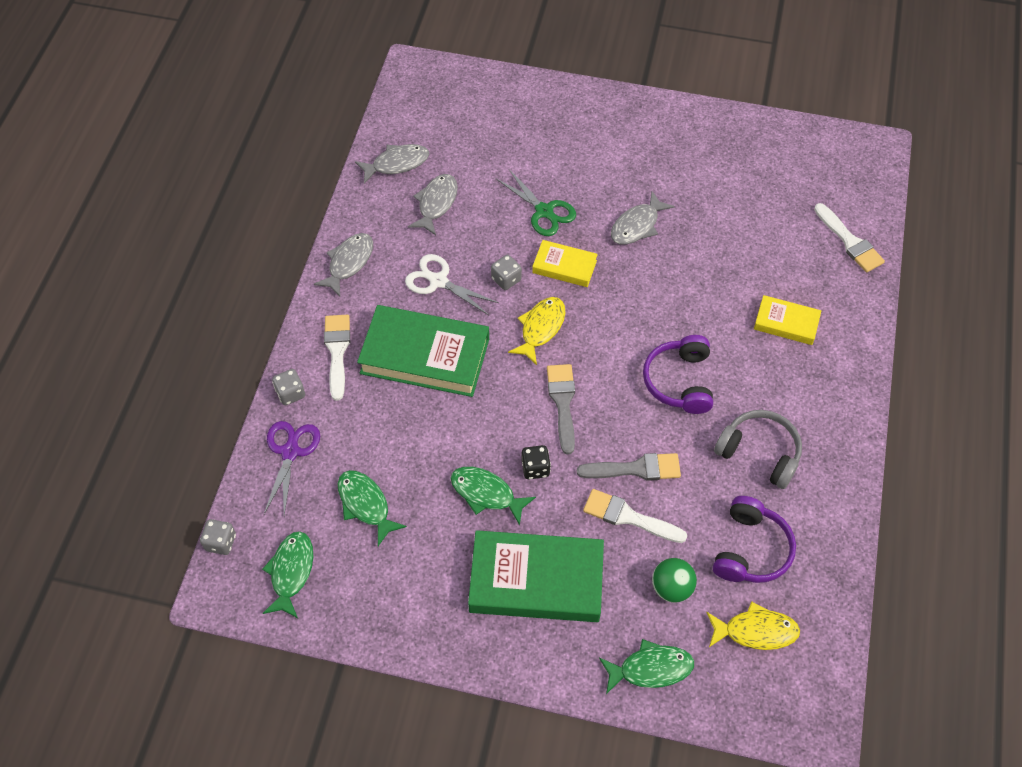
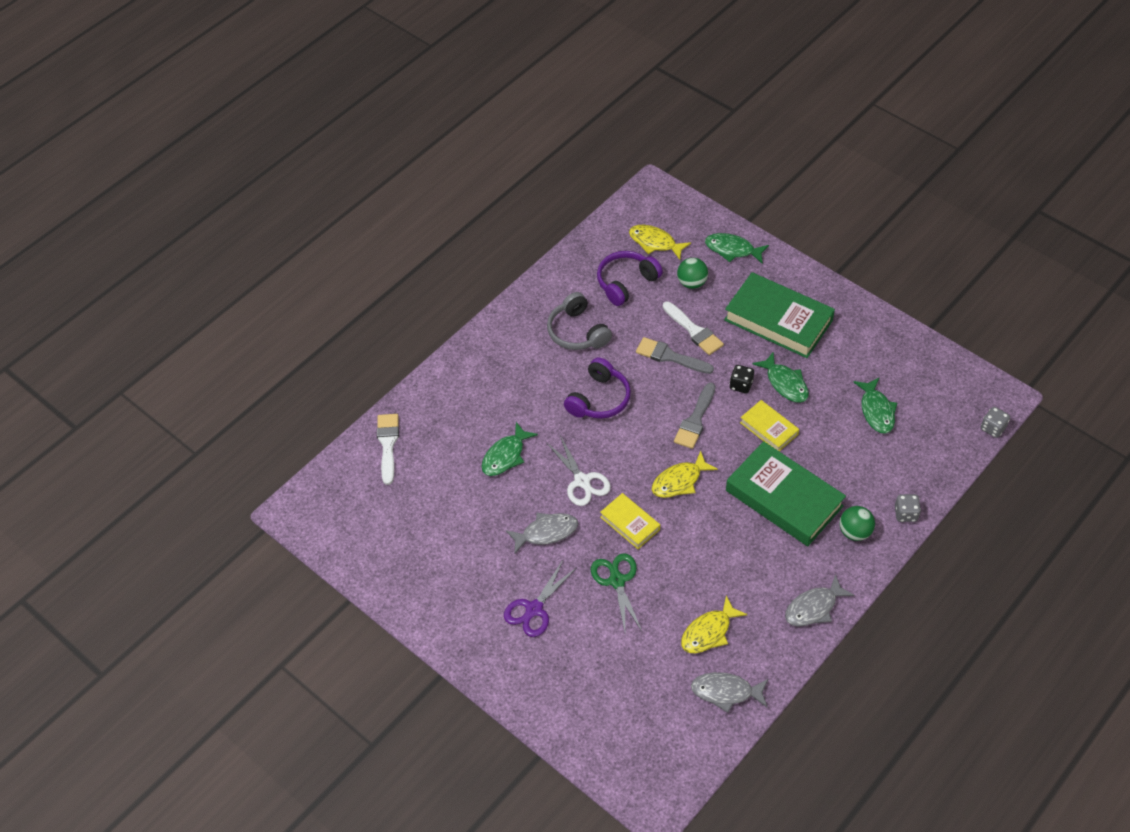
camera: 150 degrees left, 5 degrees down
(290, 452) = (921, 469): purple scissors -> purple scissors (534, 609)
(291, 572) = (946, 390): green fish -> green fish (505, 456)
(337, 351) = (854, 532): white brush -> green ball
(436, 203) = (708, 632): grey fish -> yellow fish
(438, 281) = (743, 556): white scissors -> white scissors (582, 481)
(506, 279) = (685, 533): grey dice -> none
(786, 323) = (489, 406): yellow book -> yellow book (769, 428)

